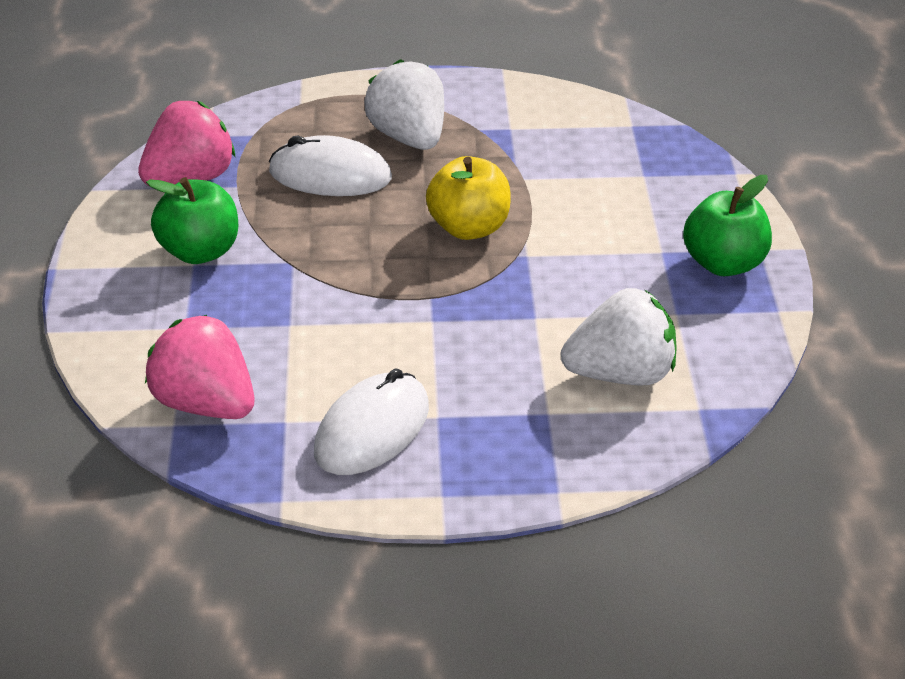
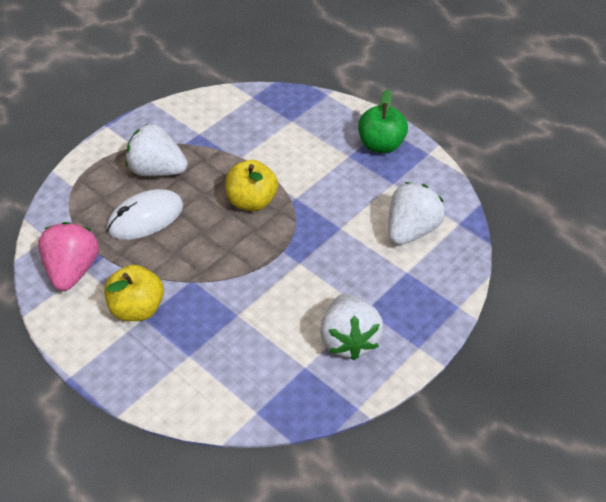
camera: 45 degrees left, 10 degrees up
(199, 252) = (137, 308): green apple -> yellow apple
(205, 405) = (257, 389): pink strawberry -> none
(372, 430) = (349, 339): white mouse -> white strawberry

